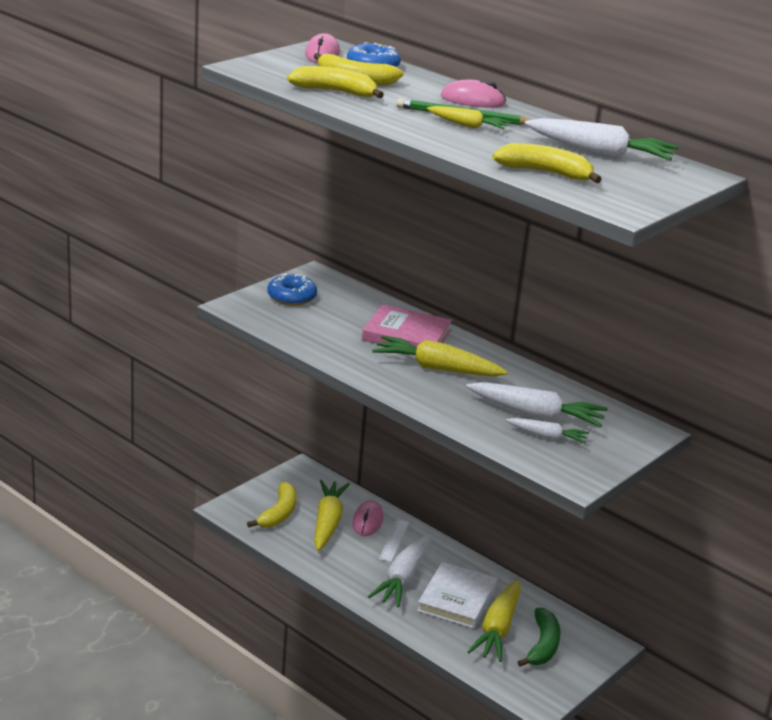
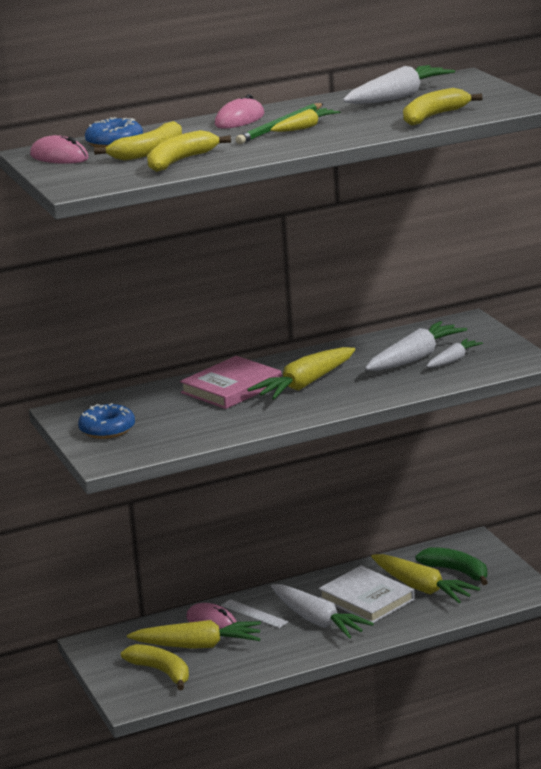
camera: 60 degrees left, 5 degrees down
(327, 522) = (198, 645): yellow carrot -> yellow carrot turned 150 degrees clockwise

